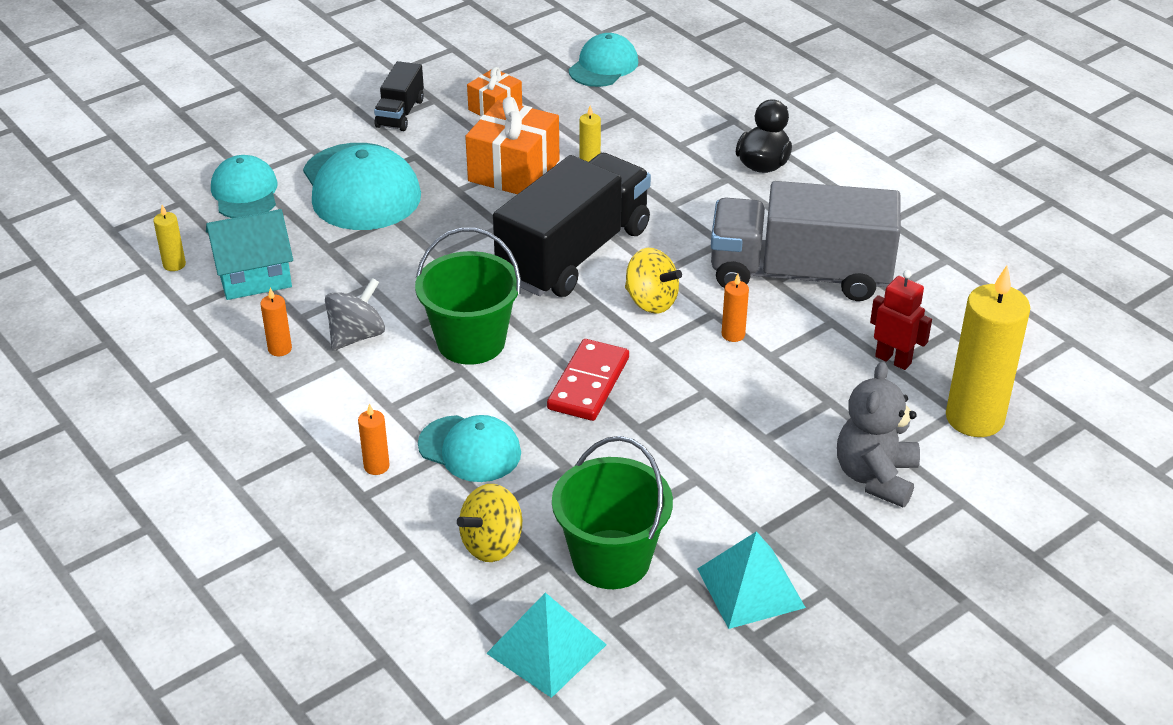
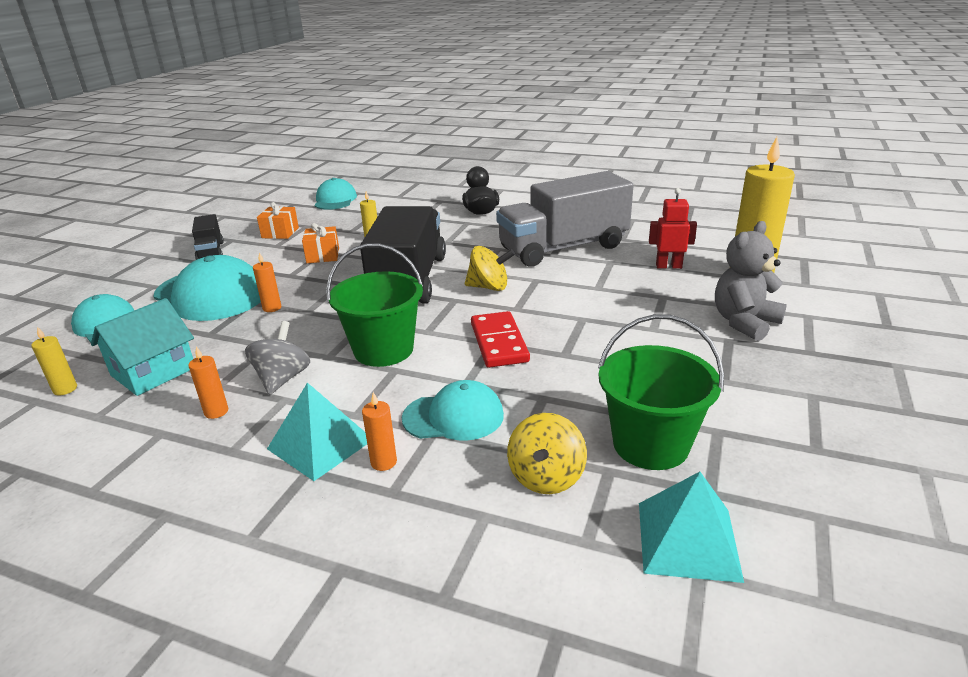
camera: 30 degrees left, 10 degrees down
(514, 171) = (323, 255): orange gift -> orange gift, size x0.58
(733, 334) = (561, 286): orange candle -> orange candle (272, 308)
(750, 588) = (767, 417): turquoise pyramid -> turquoise pyramid (320, 444)
(875, 477) = (744, 322): grey teddy bear -> grey teddy bear turned 60 degrees clockwise

